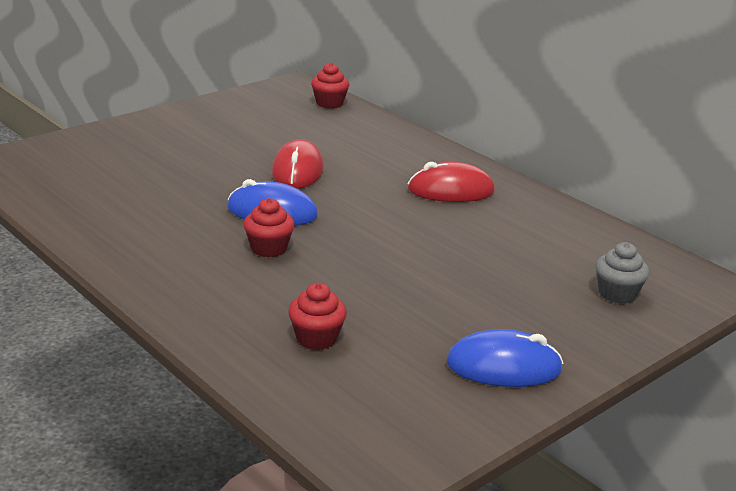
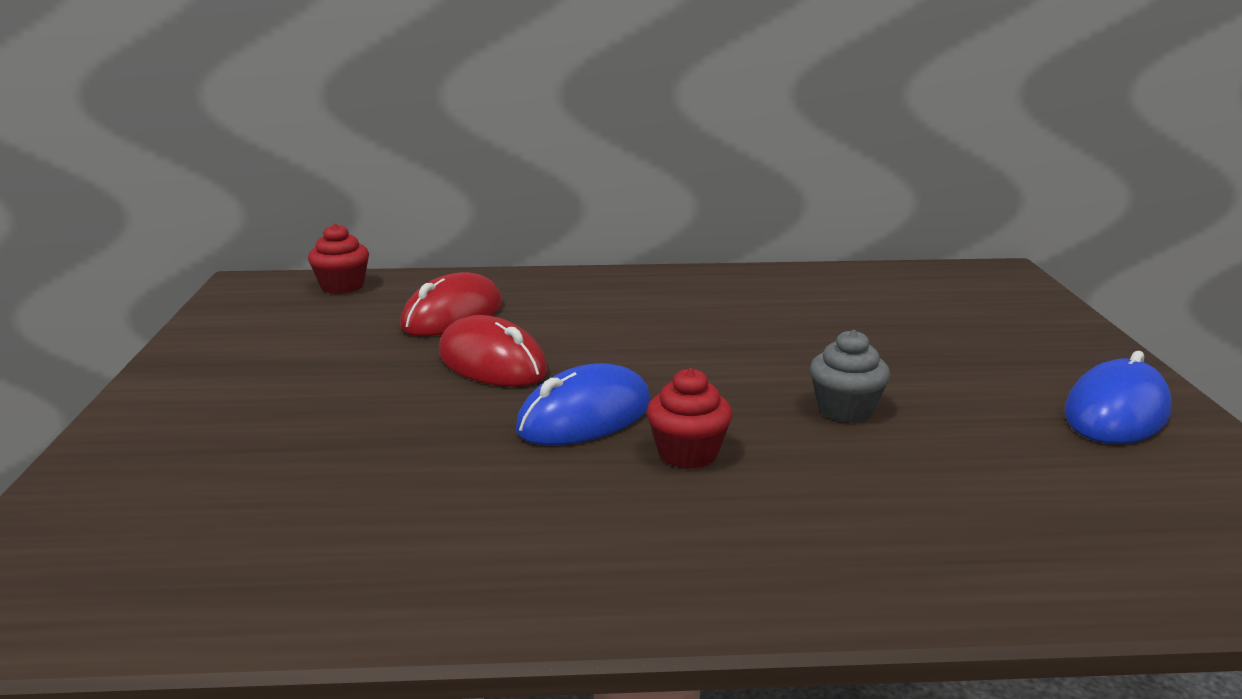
camera: 50 degrees left, 5 degrees down
(316, 338) = (978, 503): red cupcake -> none
(451, 190) = (672, 303): red mouse -> red mouse (452, 315)
(617, 294) = (988, 311): grey cupcake -> grey cupcake (845, 409)

